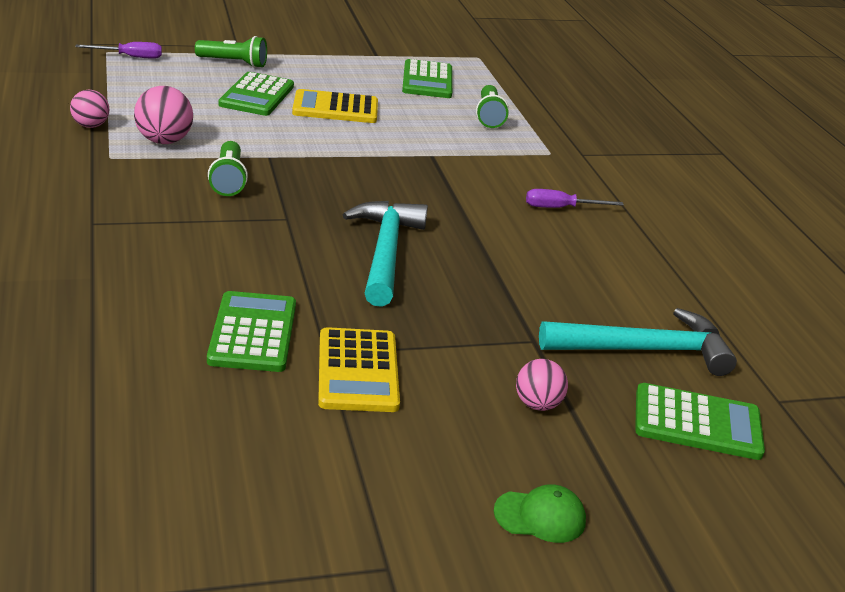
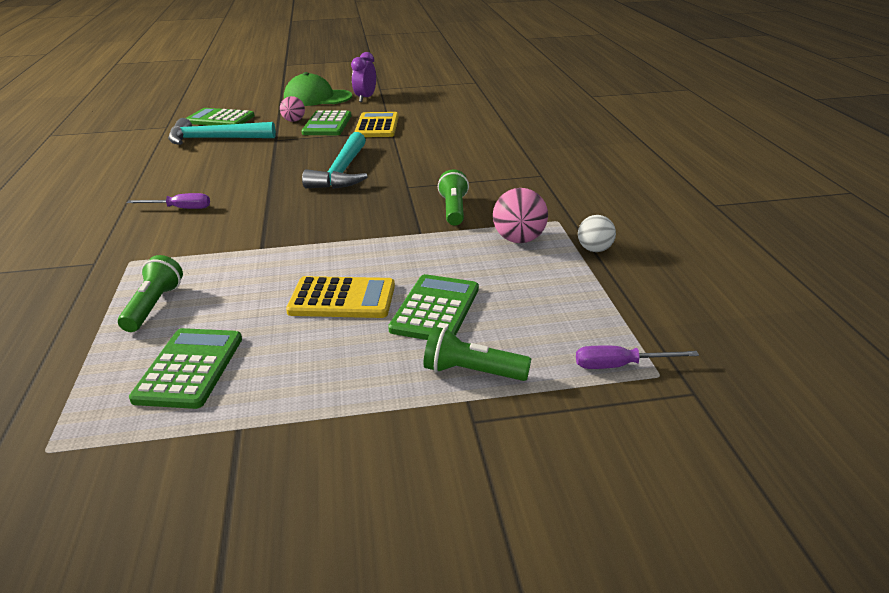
camera: 170 degrees left, 0 degrees up
(90, 126) = (594, 249): pink ball -> white ball
(253, 333) = (429, 135): green calculator -> green calculator (327, 124)
(413, 504) = (365, 98): none -> purple clock
(540, 516) = (317, 98): green cap -> green cap, size x1.92

